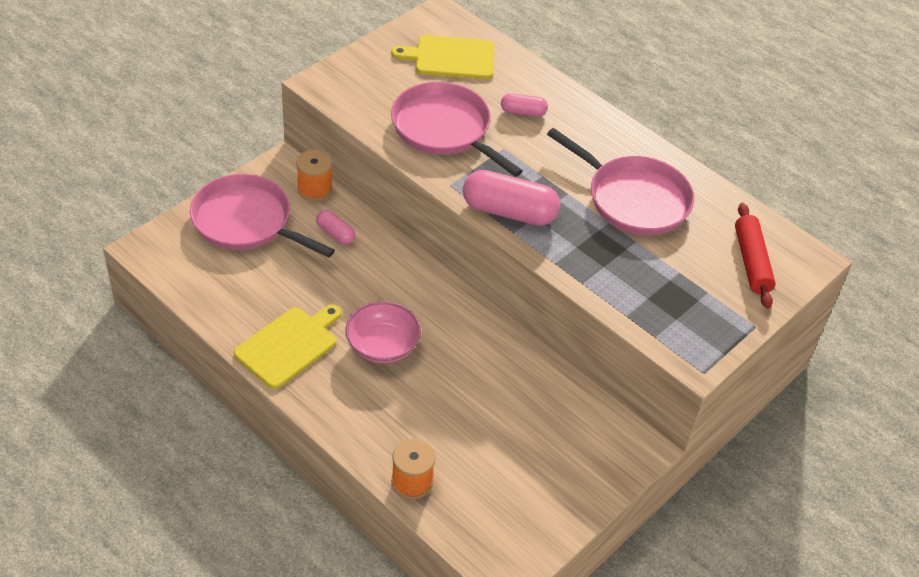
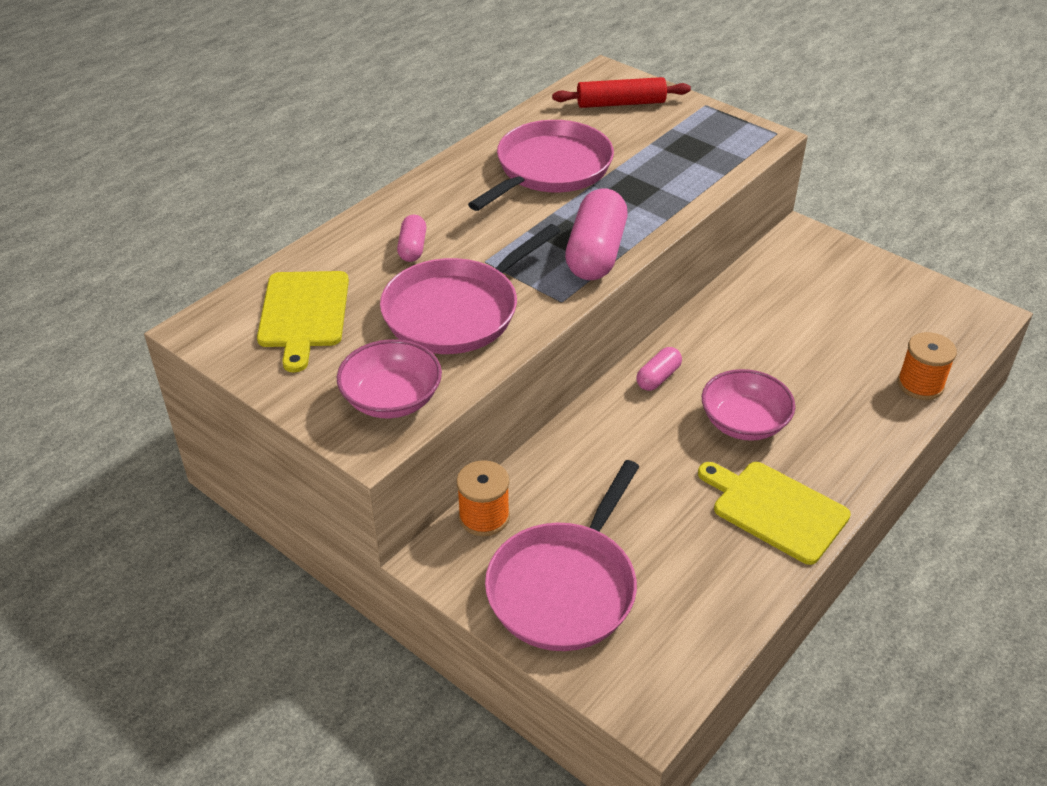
camera: 90 degrees left, 5 degrees down
(335, 234) = (567, 485): pink capsule -> pink capsule (658, 377)
(357, 94) = (392, 399): none -> pink bowl

